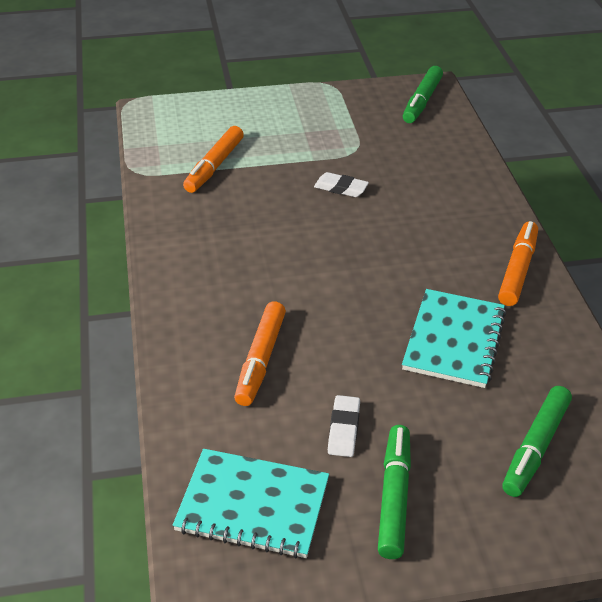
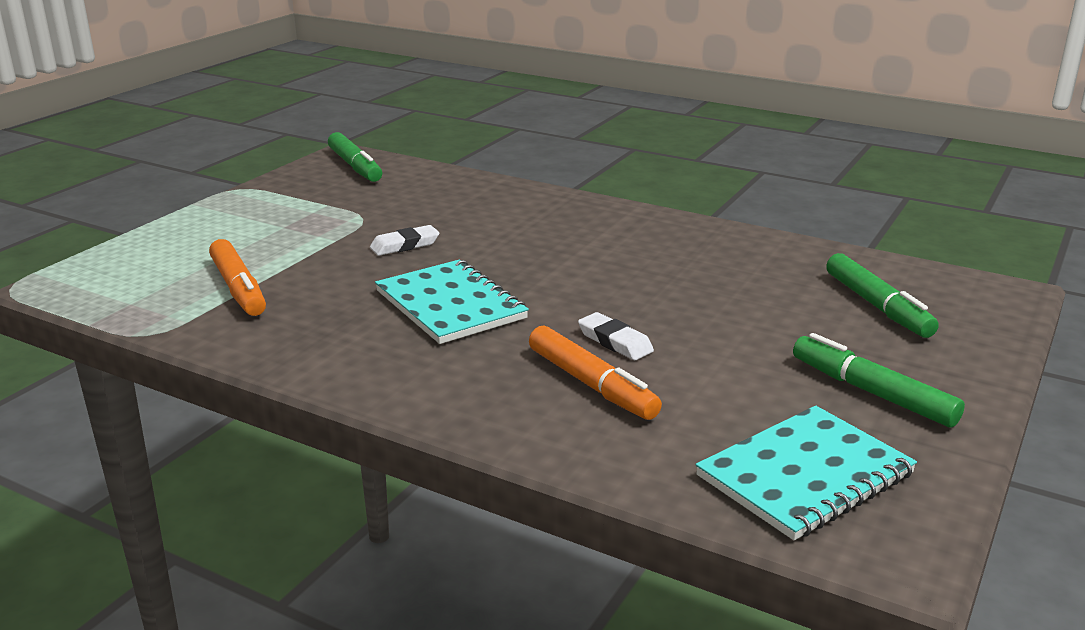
camera: 50 degrees left, 15 degrees down
(344, 429) = (752, 381): white eraser -> white eraser (615, 342)
(454, 340) = (700, 284): turquoise notebook -> turquoise notebook (450, 305)
(517, 270) = (650, 224): orange marker -> none

